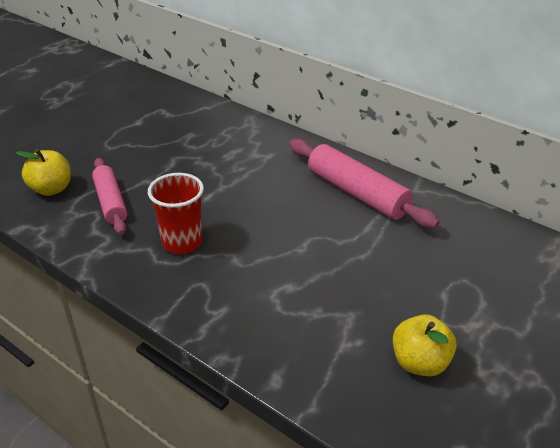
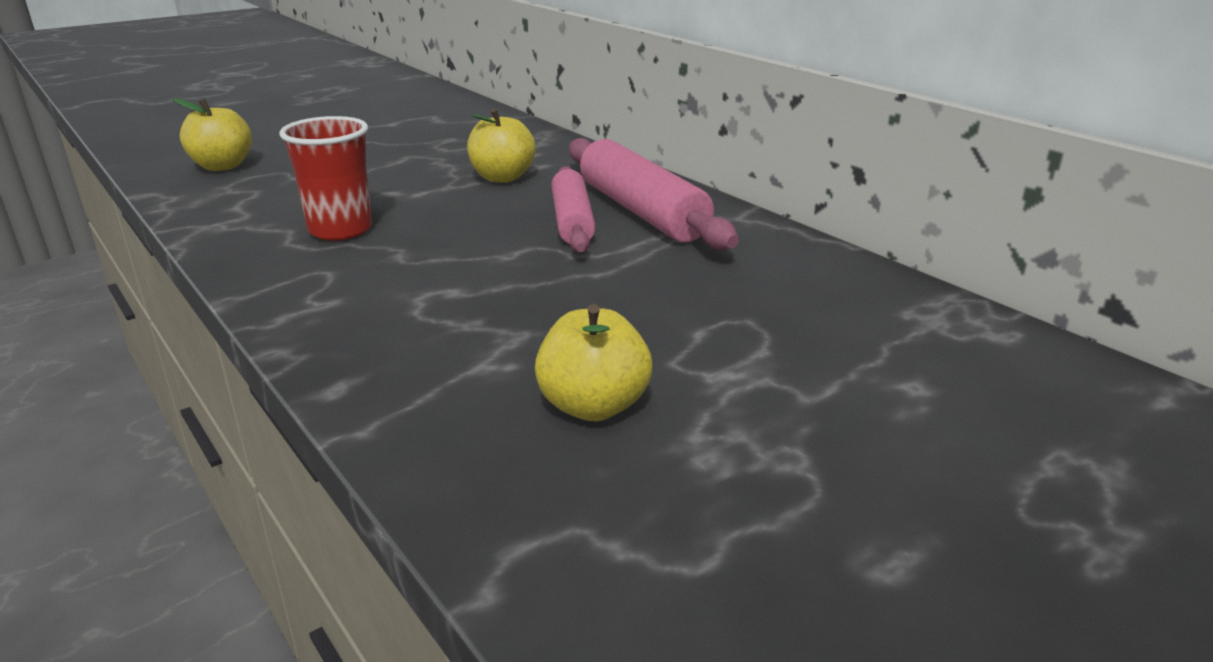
camera: 15 degrees right, 10 degrees down
(110, 202) = (284, 184): pink rolling pin -> pink rolling pin (572, 221)
(251, 172) = (502, 177): none -> yellow apple

